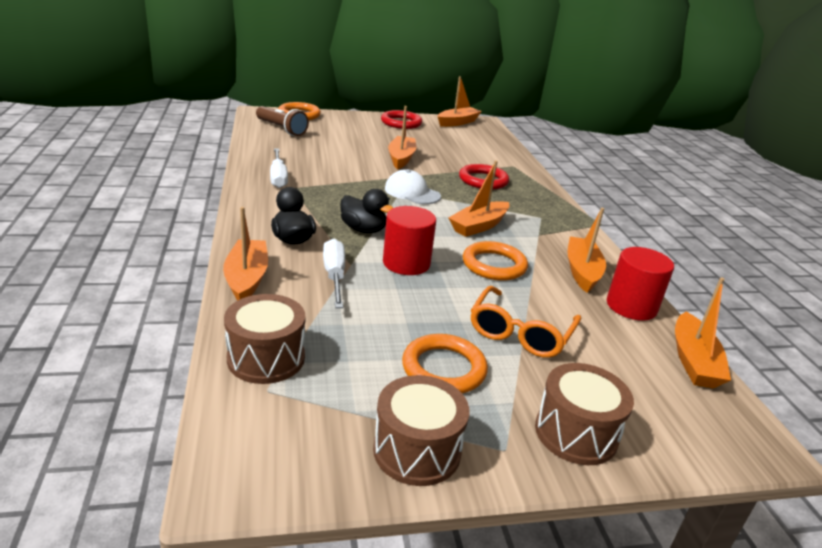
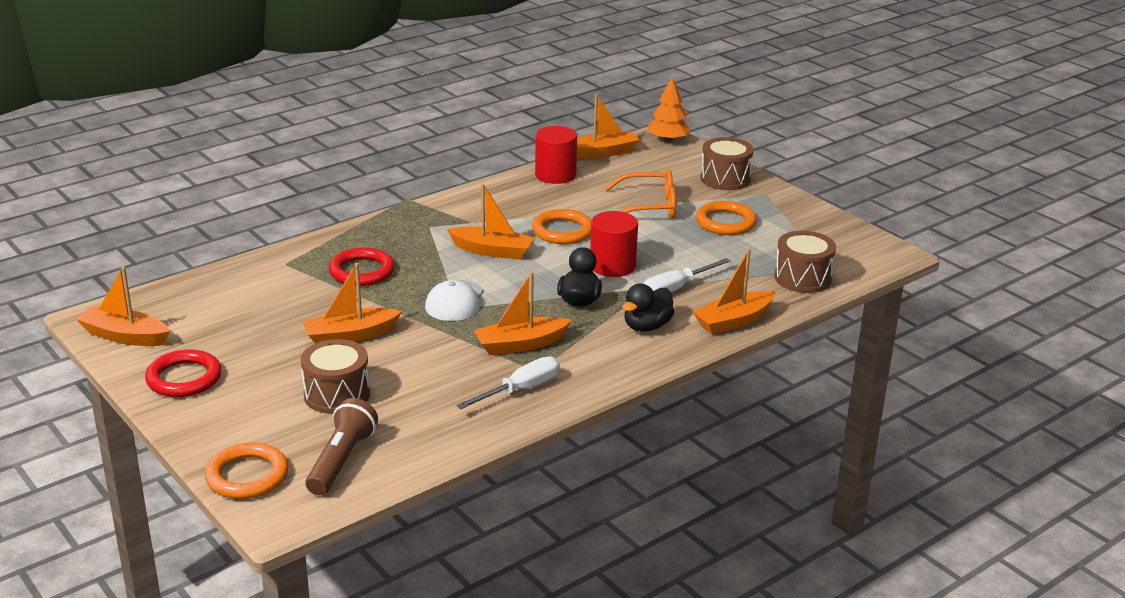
camera: 115 degrees left, 0 degrees up
(417, 450) = (802, 215): brown drum -> brown drum (337, 394)
(582, 271) = (522, 197): orange boat -> orange boat (520, 344)
(739, 441) = (668, 140): none -> orange tree

